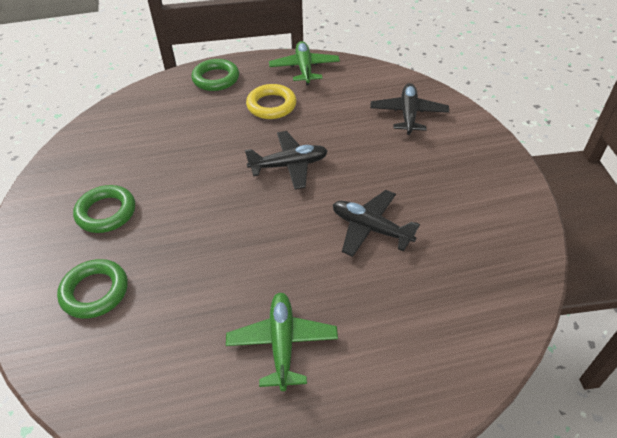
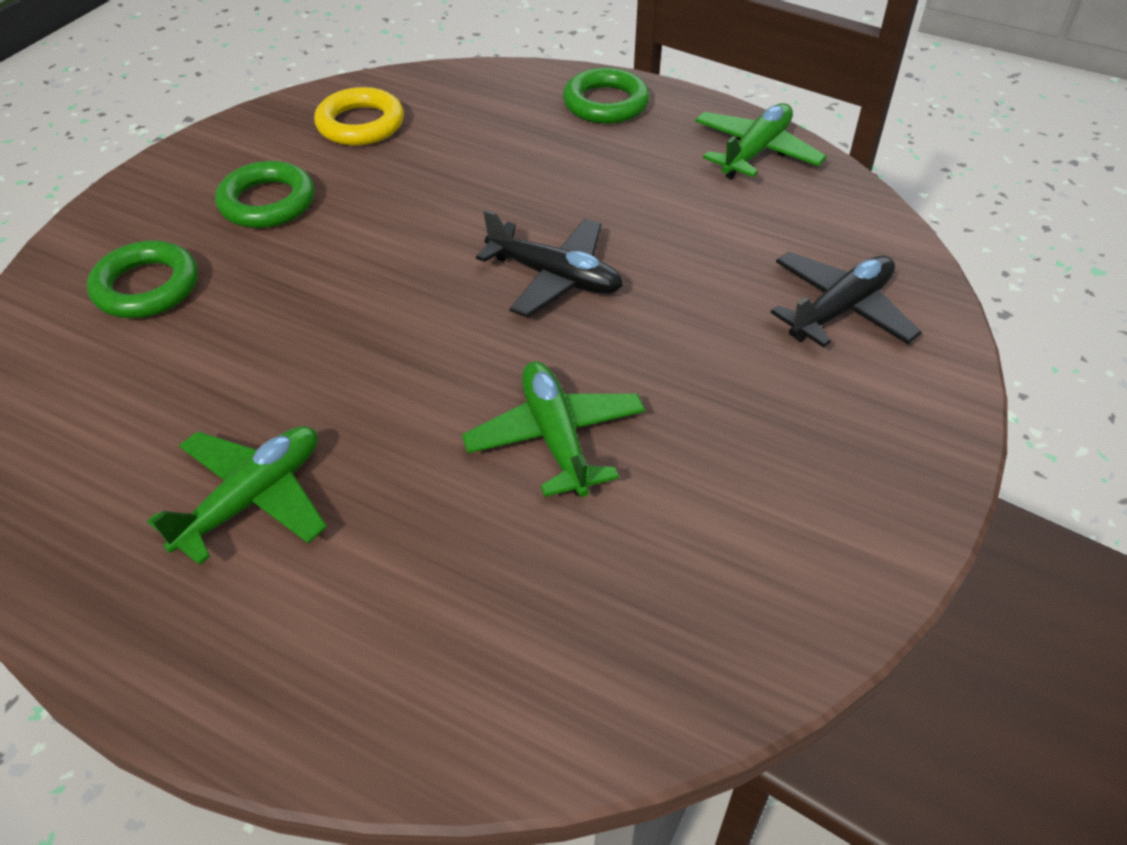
camera: 40 degrees right, 0 degrees up
(271, 105) = (637, 180): yellow ring -> yellow ring (360, 124)
(371, 228) = (555, 438): black plane -> green plane

